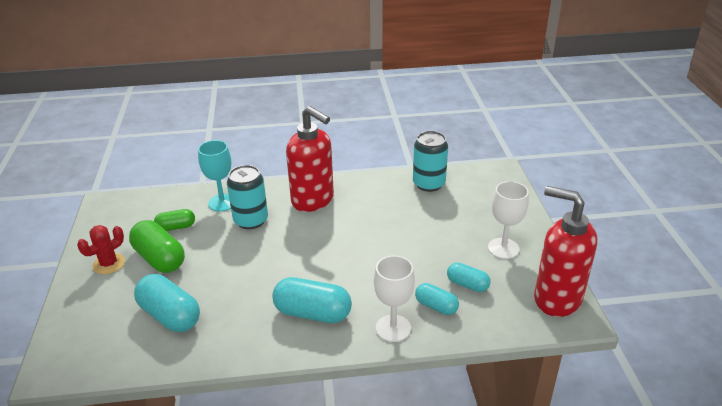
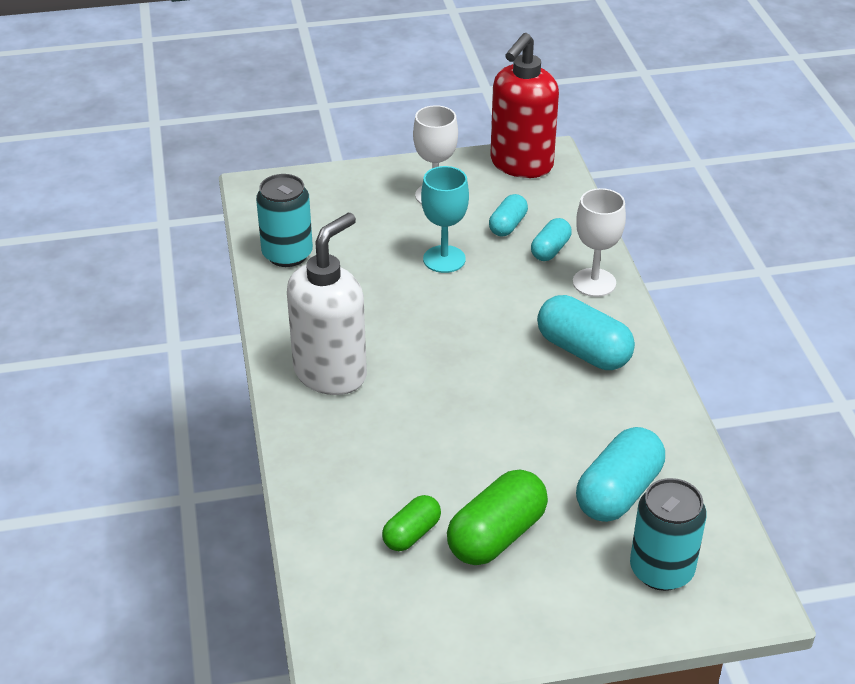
camera: 95 degrees left, 5 degrees up
(109, 264) = (518, 601): red cactus -> none
(176, 227) = (411, 534): green capsule -> green capsule turned 60 degrees clockwise
(222, 202) = (337, 485): turquoise goblet -> turquoise goblet (444, 259)
(251, 220) = (387, 440): turquoise can -> turquoise can (661, 570)
(312, 313) = (583, 351): turquoise capsule -> turquoise capsule turned 60 degrees counterclockwise
(313, 200) = (331, 373): red soap dispenser -> white soap dispenser

